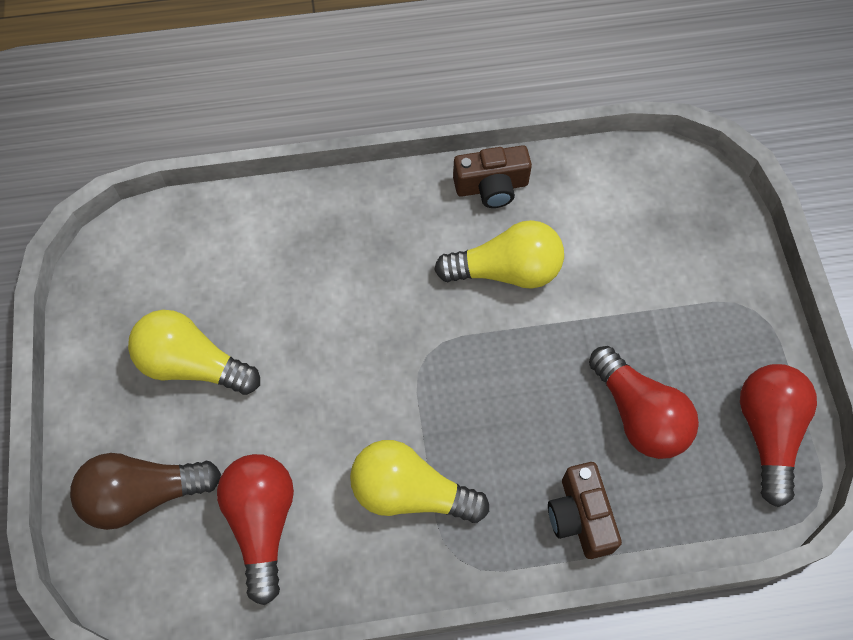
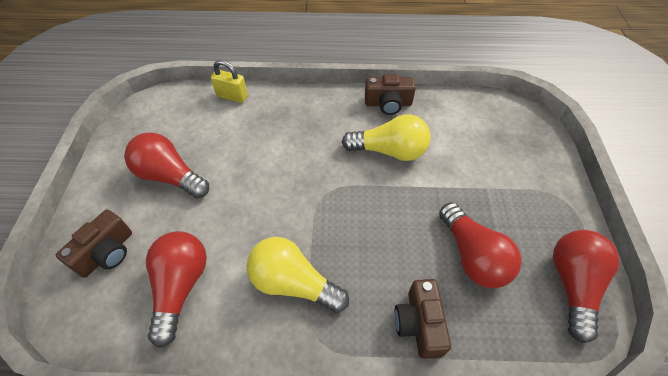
camera: 10 degrees right, 10 degrees down
(144, 495) = (107, 252): brown light bulb -> brown camera
(193, 365) = (170, 176): yellow light bulb -> red light bulb
(244, 209) = (232, 96): none -> yellow padlock

